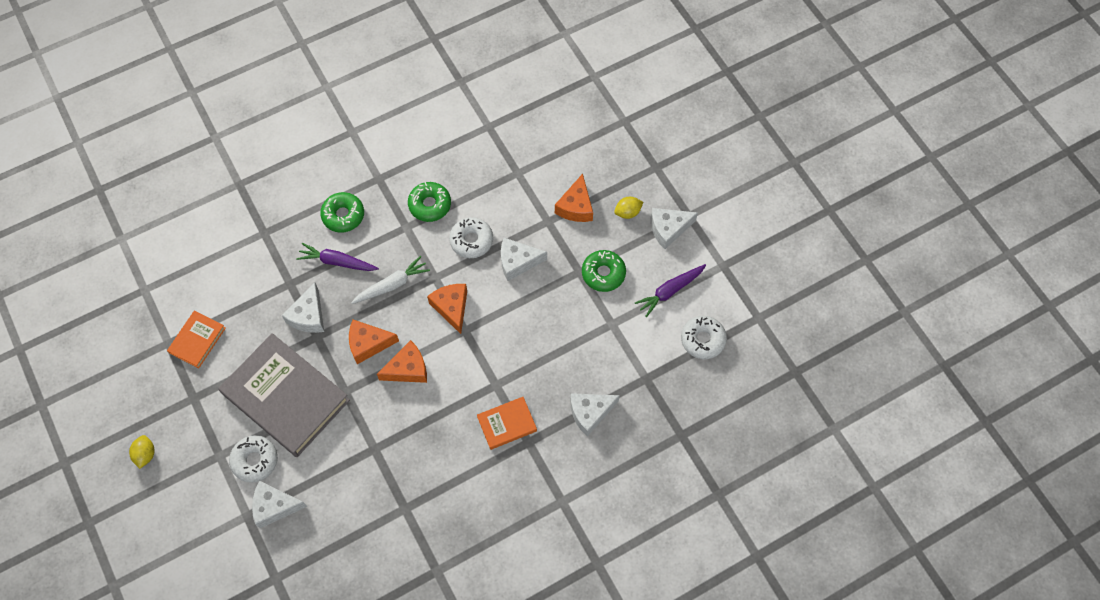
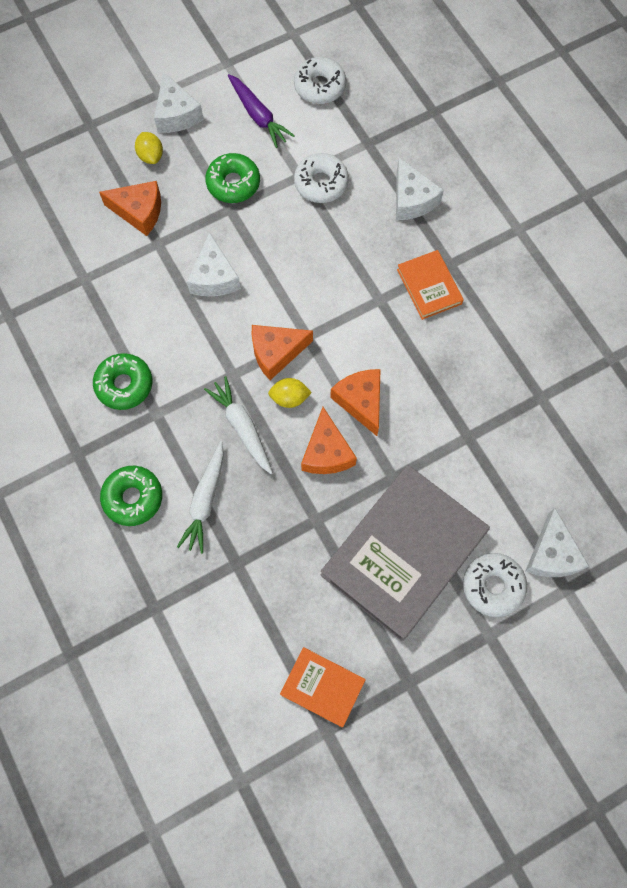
camera: 90 degrees left, 5 degrees up
(145, 454) = (494, 740): yellow lemon -> yellow lemon (289, 398)
(308, 316) = (286, 533): white cheese -> none
(337, 262) = (205, 500): purple carrot -> white carrot
(471, 241) = (181, 332): white donut -> white donut (321, 183)

